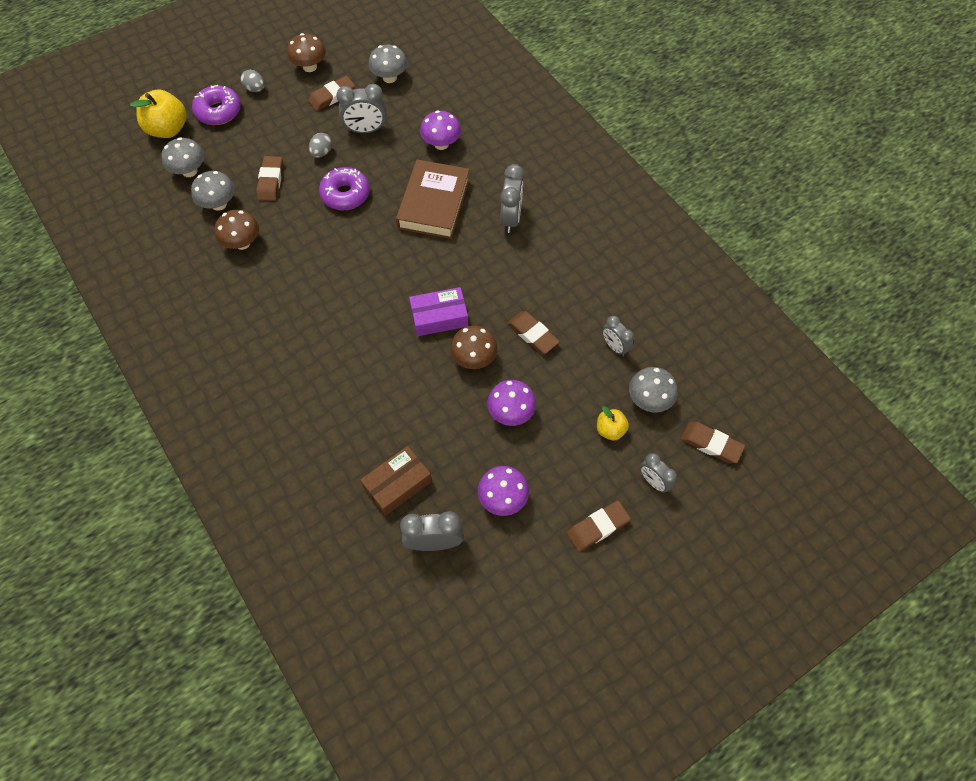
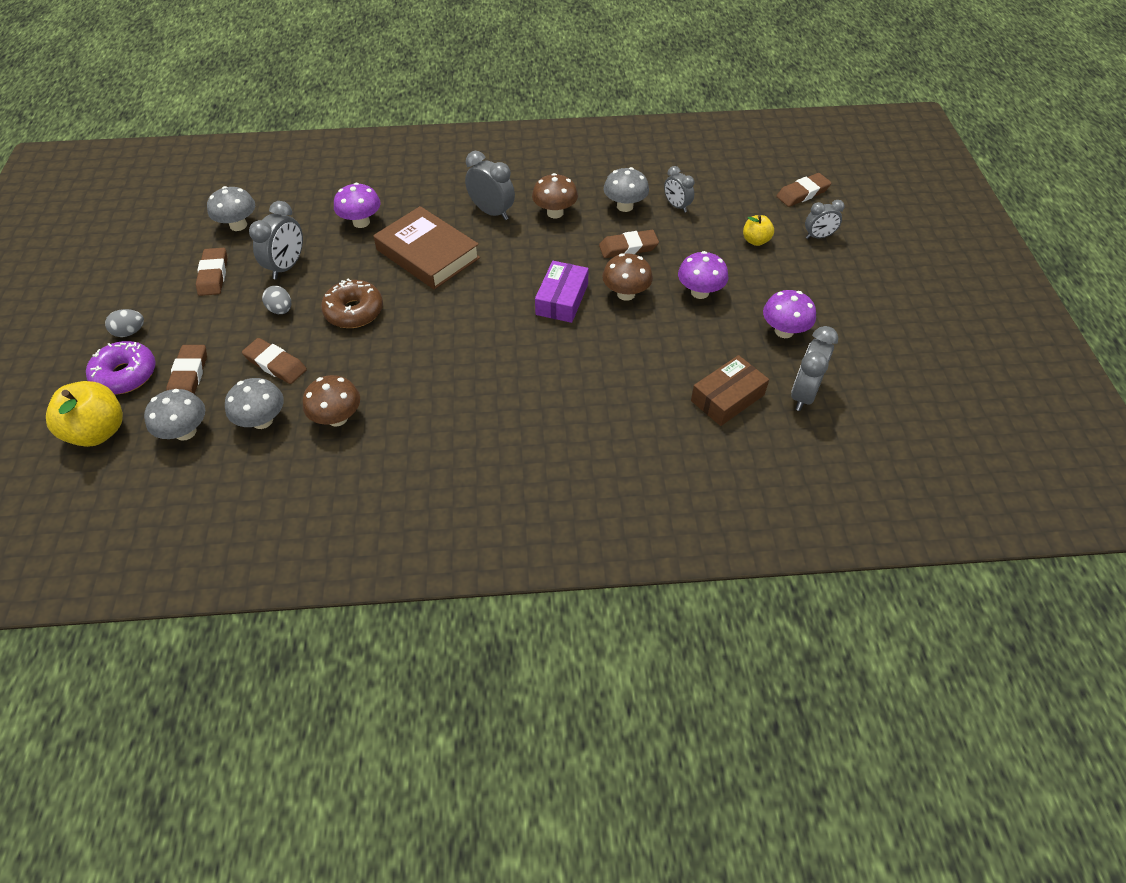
camera: 60 degrees left, 10 degrees down
(310, 67) = (152, 277): brown mushroom -> brown mushroom (555, 213)
(345, 194) = (354, 311): purple donut -> brown donut
(397, 484) = (727, 398): brown box -> brown box turned 60 degrees clockwise
(598, 527) = (843, 284): brown eraser -> brown eraser (189, 375)
(614, 347) = (677, 206): grey clock -> grey clock turned 60 degrees clockwise
(649, 400) = (741, 208): grey mushroom -> grey mushroom (625, 206)

